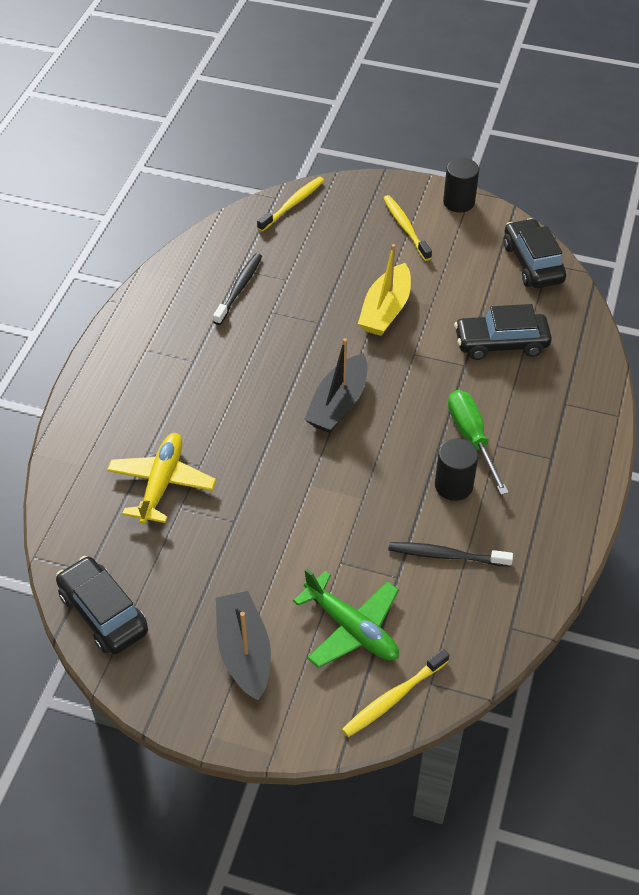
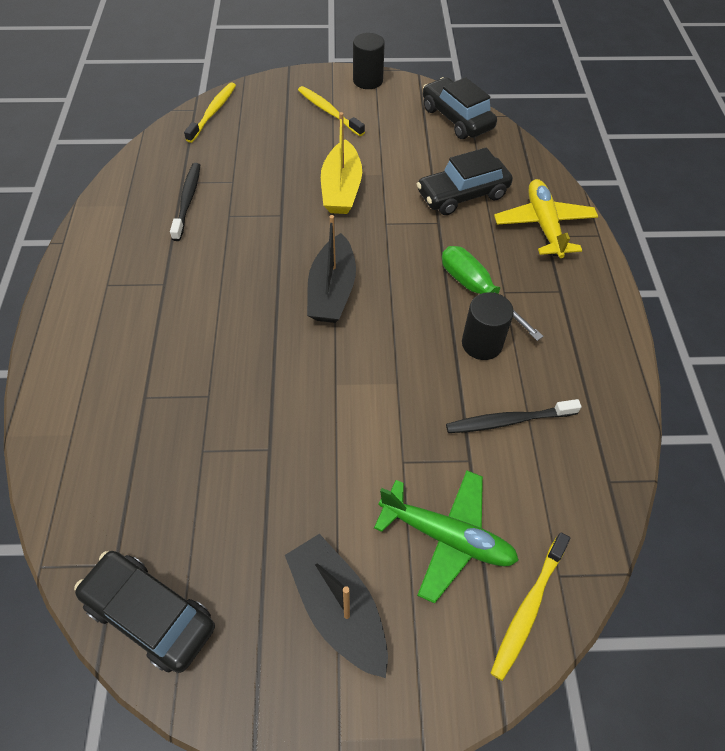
camera: 20 degrees left, 5 degrees up
(162, 483) = (171, 428): yellow plane -> yellow plane (544, 225)

